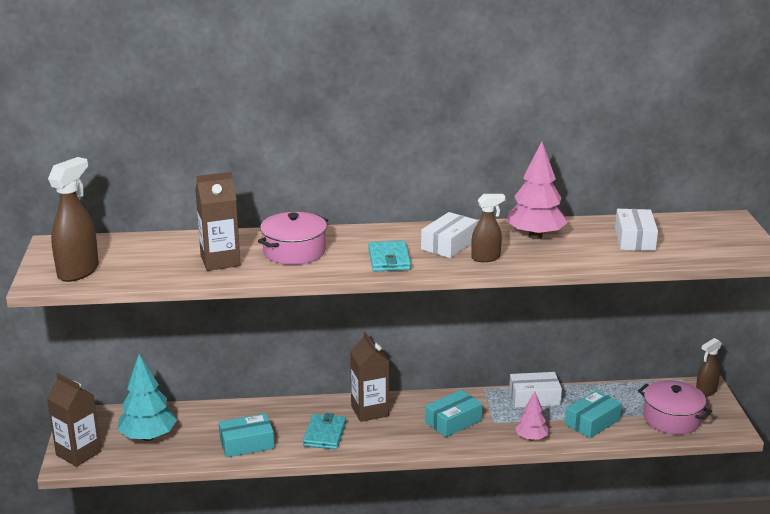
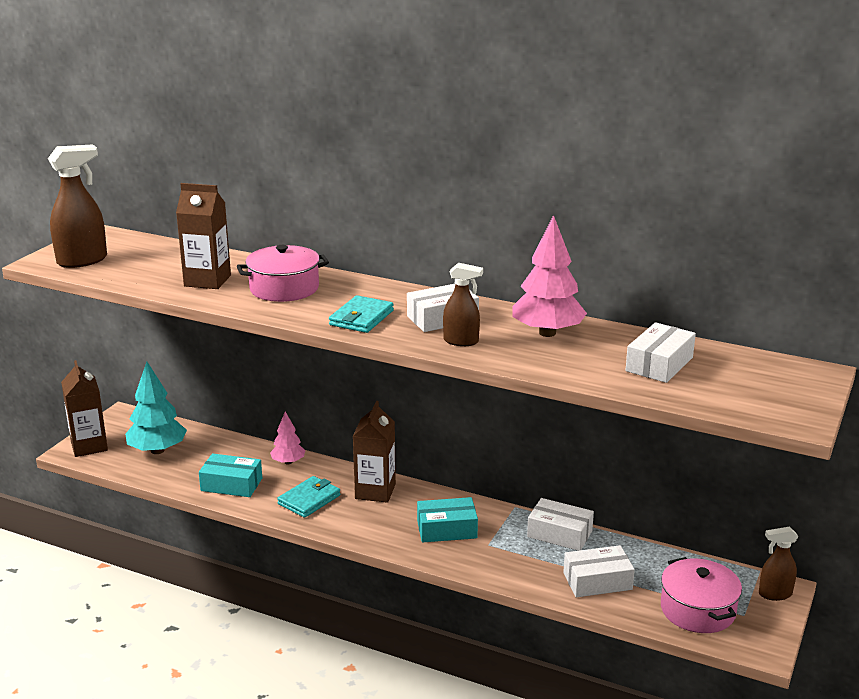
camera: 30 degrees right, 0 degrees up
(531, 438) = (510, 574): pink tree -> pink tree (288, 462)
(592, 422) = (597, 581): turquoise box -> white box

